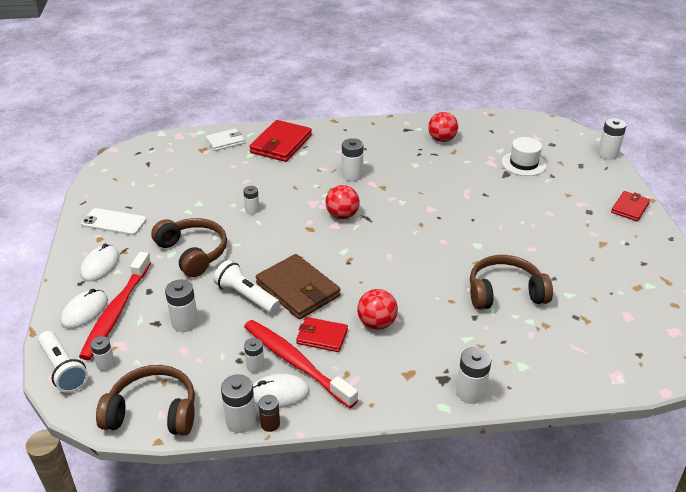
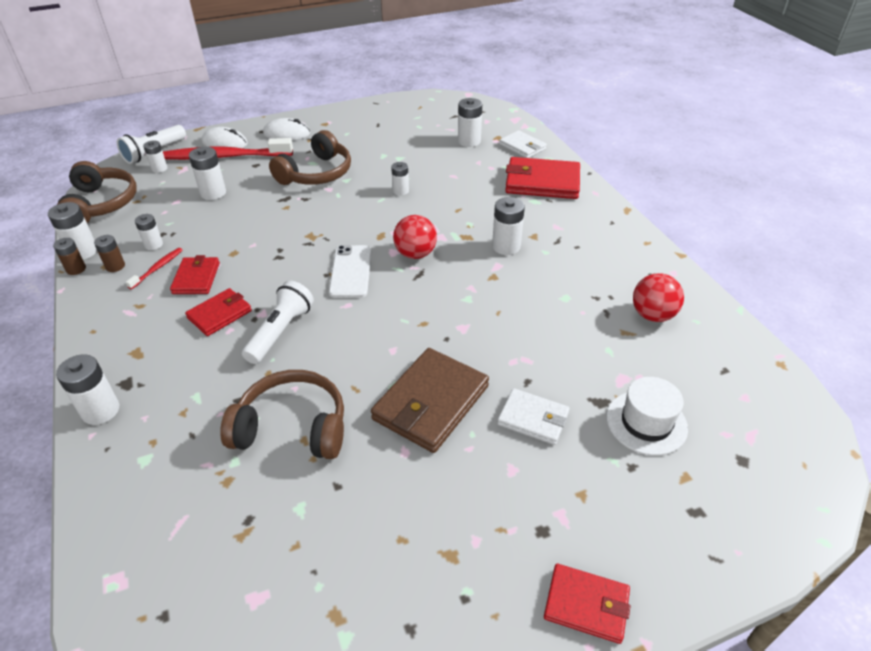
camera: 75 degrees right, 5 degrees up
(114, 222) = (351, 124): white phone -> white phone (350, 271)
(246, 296) = (255, 218): white flashlight -> white flashlight (281, 332)
(279, 393) = (115, 266): white mouse -> brown battery
(296, 362) = (157, 268): red toothbrush -> red toothbrush, size x0.44
(298, 290) = (270, 248): brown wallet -> brown wallet (431, 403)
(377, 323) = (220, 314): red ball -> red wallet
(505, 292) = (292, 427): brown headphones -> brown headphones turned 60 degrees counterclockwise
(514, 198) = (533, 419): none -> white wallet
(607, 154) = (772, 561): white battery -> white battery (469, 141)

